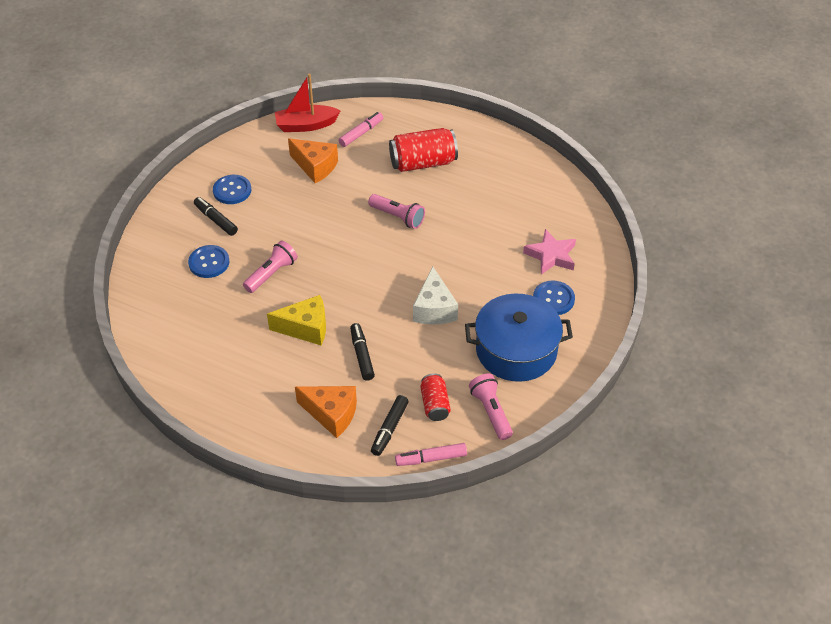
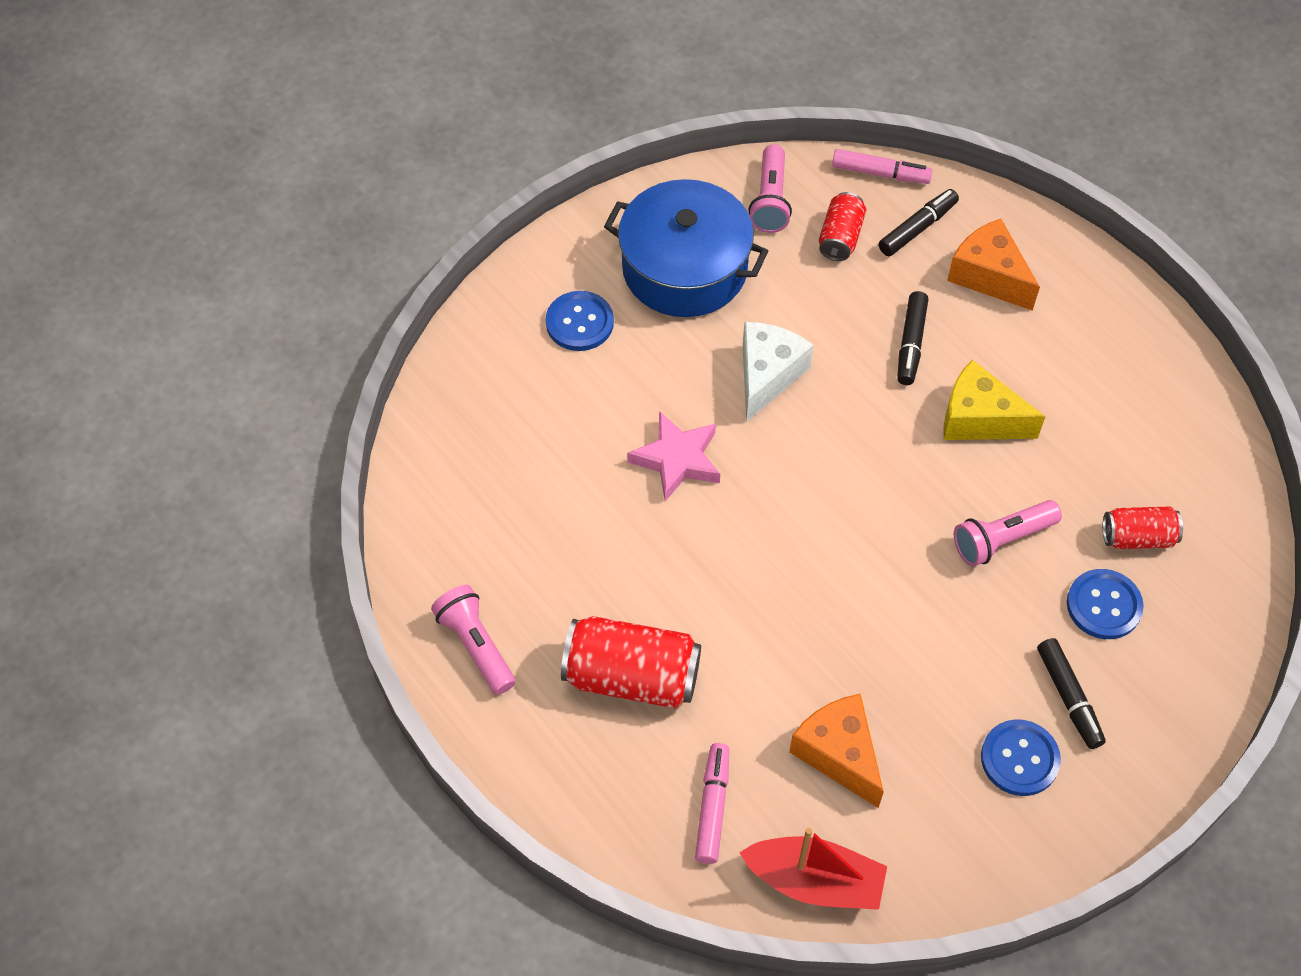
camera: 155 degrees left, 10 degrees up
(199, 299) = (1137, 537): none -> red can
(361, 133) = (712, 807): pink marker -> pink marker turned 120 degrees clockwise
(398, 217) = (739, 570): pink flashlight -> pink flashlight (476, 646)
(551, 256) = (533, 394): pink star -> pink star (677, 459)

